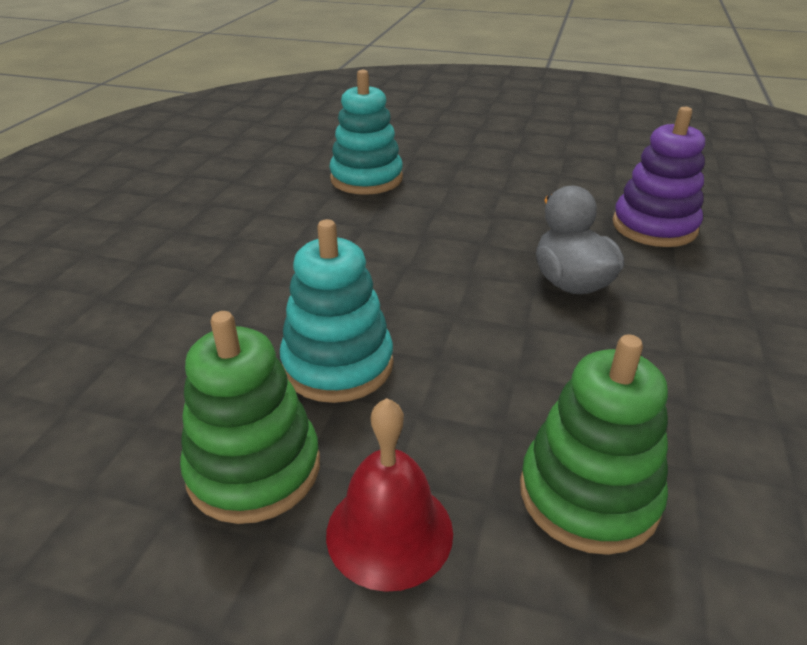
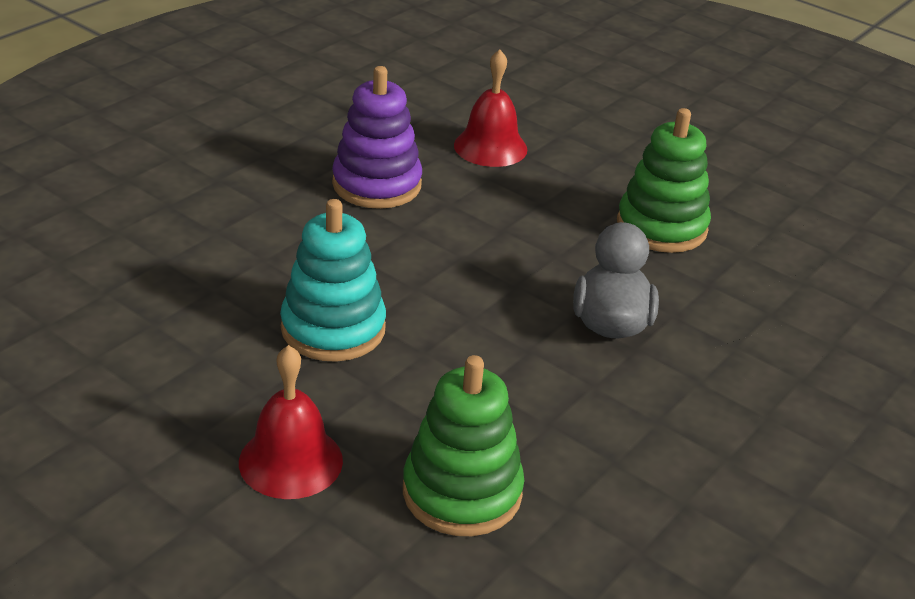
camera: 20 degrees right, 0 degrees up
(254, 469) = (218, 385): green stacking toy -> green stacking toy (661, 227)
(366, 179) = (490, 147): turquoise stacking toy -> red bell
(654, 227) = (763, 293): purple stacking toy -> purple stacking toy (377, 184)

